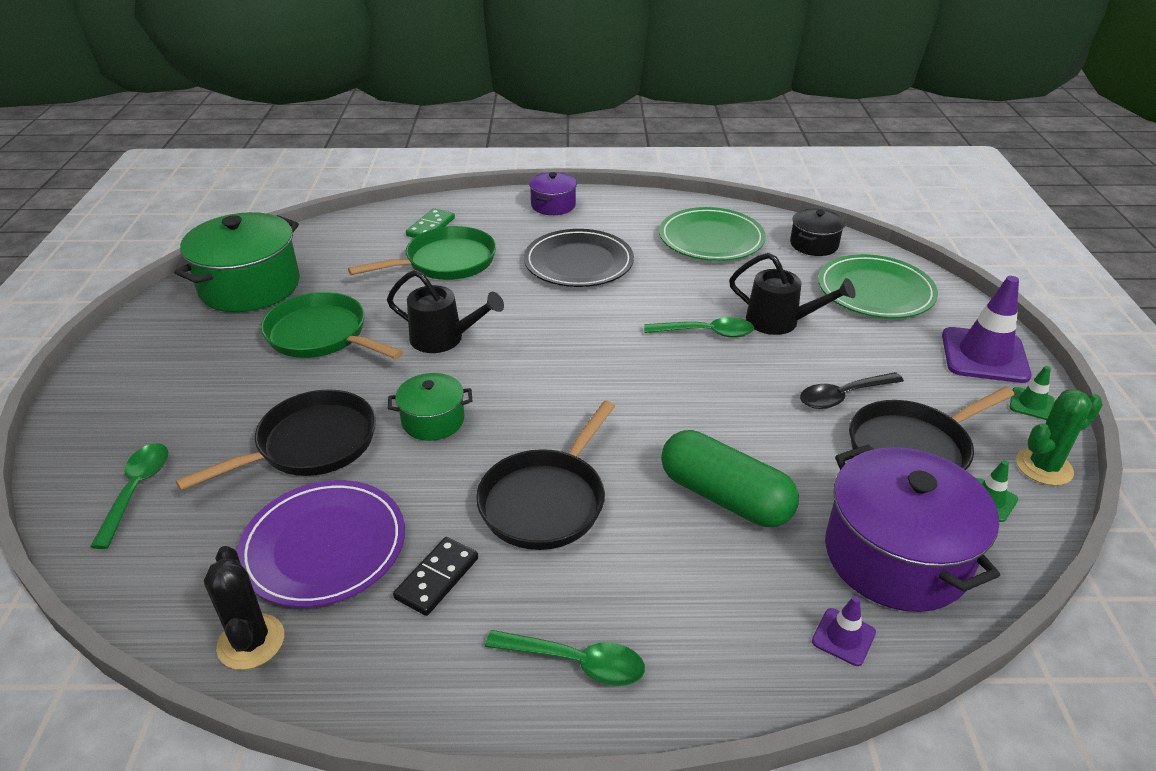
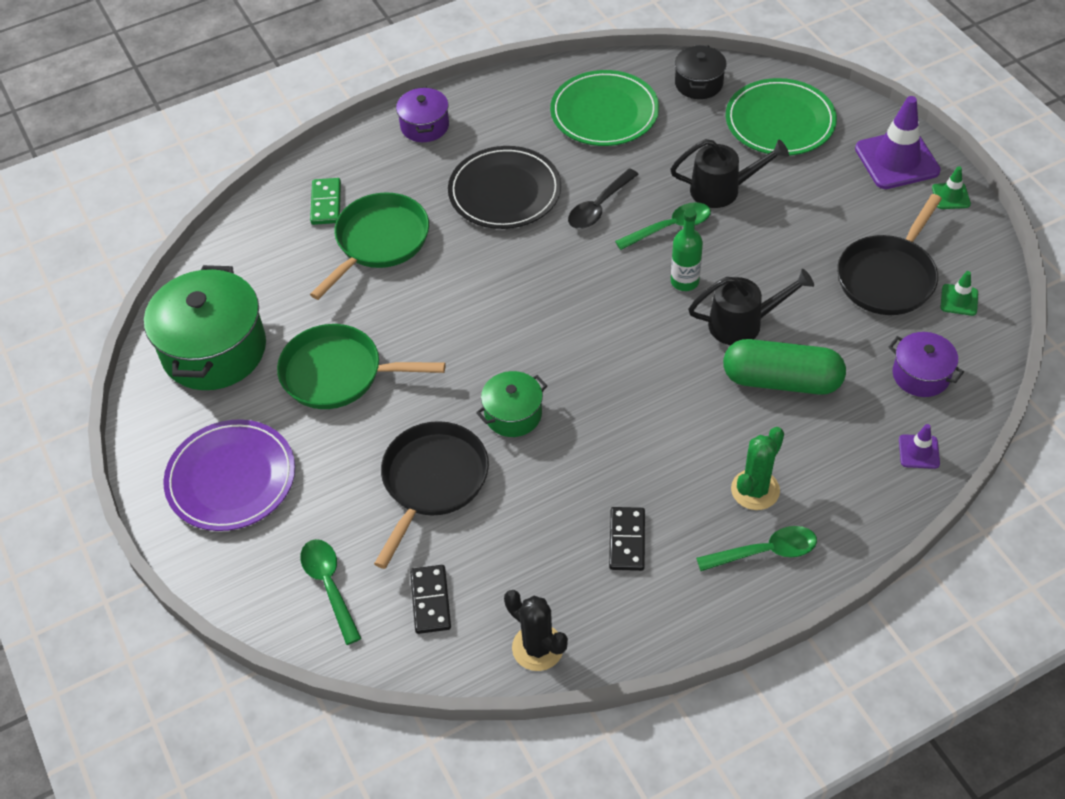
camera: 25 degrees left, 15 degrees up
(203, 545) = (431, 601): none -> black domino
(324, 546) = (524, 557): purple plate -> purple plate (231, 478)
(444, 339) = (453, 330): black watering can -> black watering can (743, 323)
(546, 501) = (657, 443): black pan -> none
(687, 377) = (684, 281): none -> green bottle
(843, 396) = (814, 248): black spoon -> black spoon (599, 207)
(896, 556) = (921, 375): purple pot -> purple pot, size x0.52
(1044, 467) = (982, 253): green cactus -> green cactus (755, 490)

